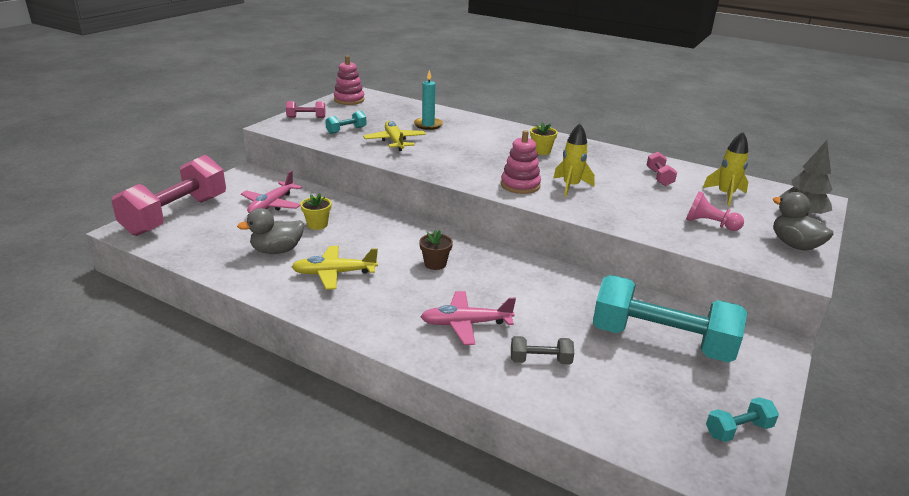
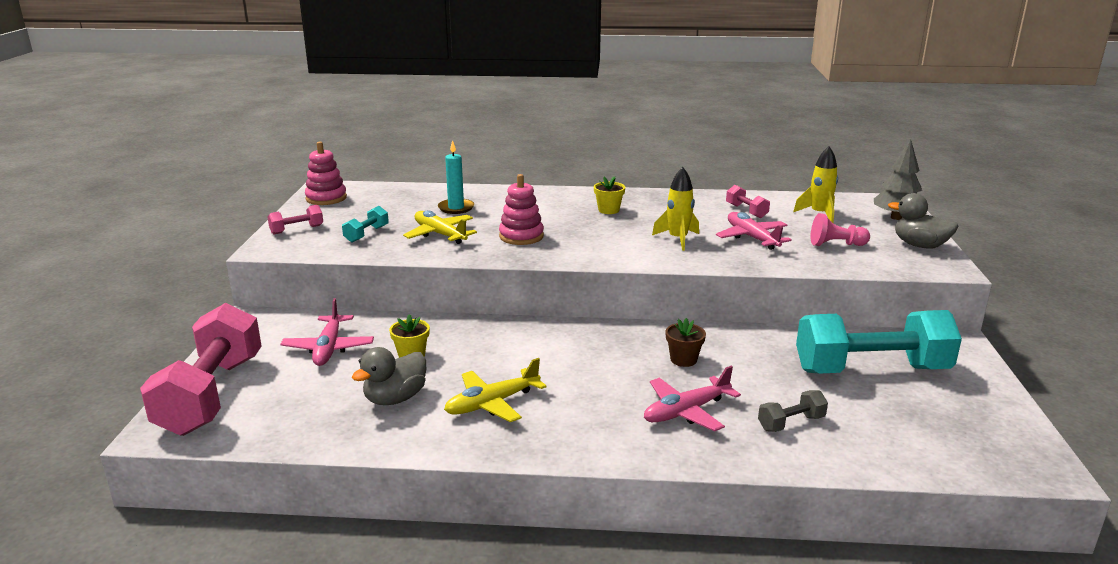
camera: 25 degrees left, 5 degrees down
(435, 264) = (590, 360): brown flower pot -> brown flower pot (683, 360)
(520, 185) = (628, 250): pink stacking toy -> pink stacking toy (521, 236)
(637, 200) = (752, 238): none -> pink plane
(738, 430) = (1004, 426): turquoise dumbbell -> none

